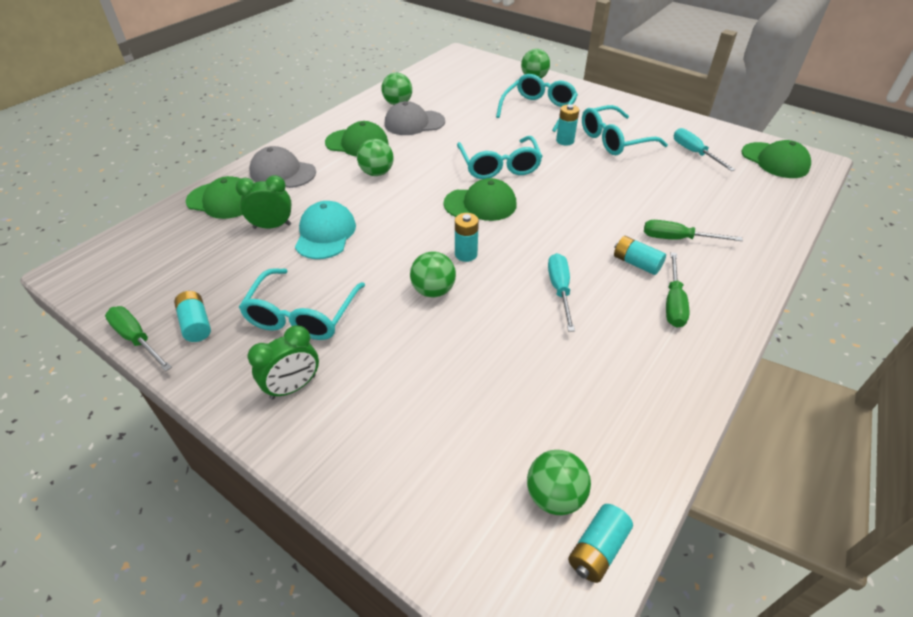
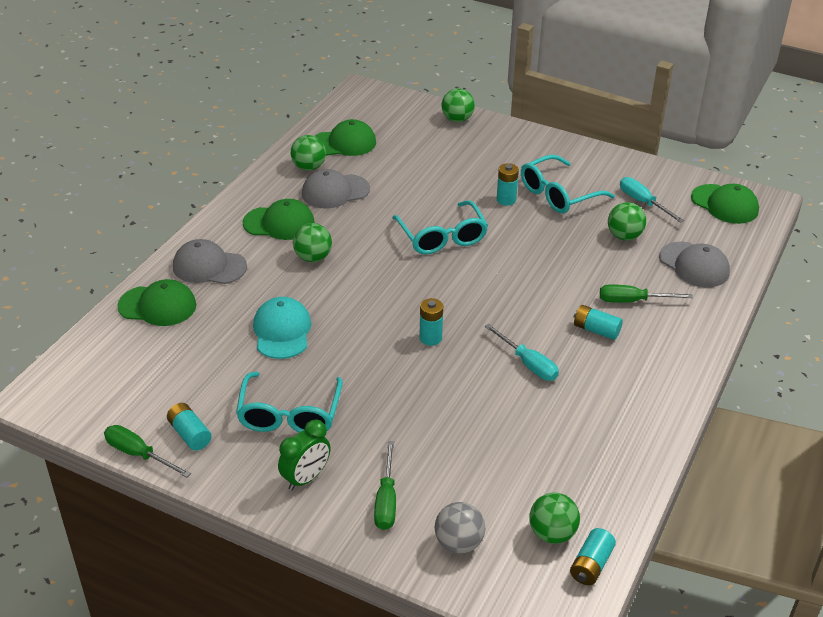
camera: 10 degrees left, 5 degrees down
(272, 226) = (223, 329): green clock -> none
(433, 291) = (408, 377): green ball -> green ball (624, 236)
(439, 493) = (459, 543): none -> grey ball
(480, 204) = (432, 283): green cap -> green cap (344, 143)
(539, 109) = (470, 162): turquoise glasses -> none
(560, 290) = (528, 364): turquoise screwdriver -> turquoise screwdriver turned 150 degrees clockwise
(673, 303) = (633, 364): green screwdriver -> green screwdriver (386, 500)
(743, 211) = (694, 265): none -> grey cap

